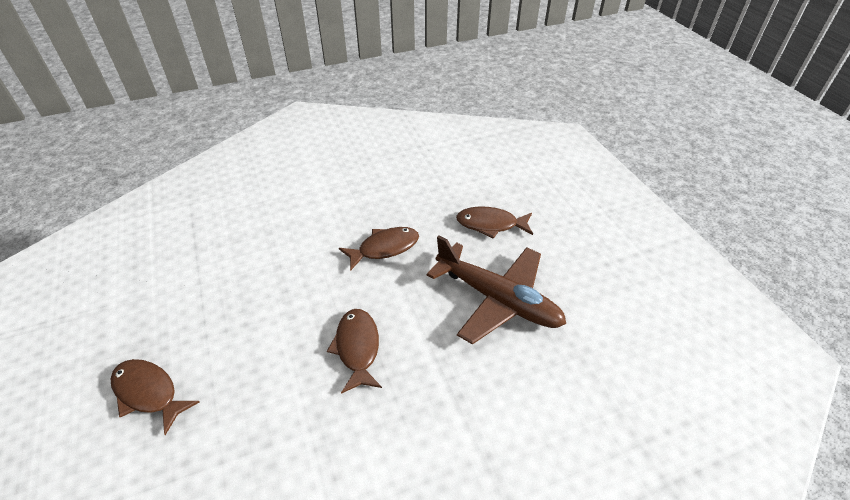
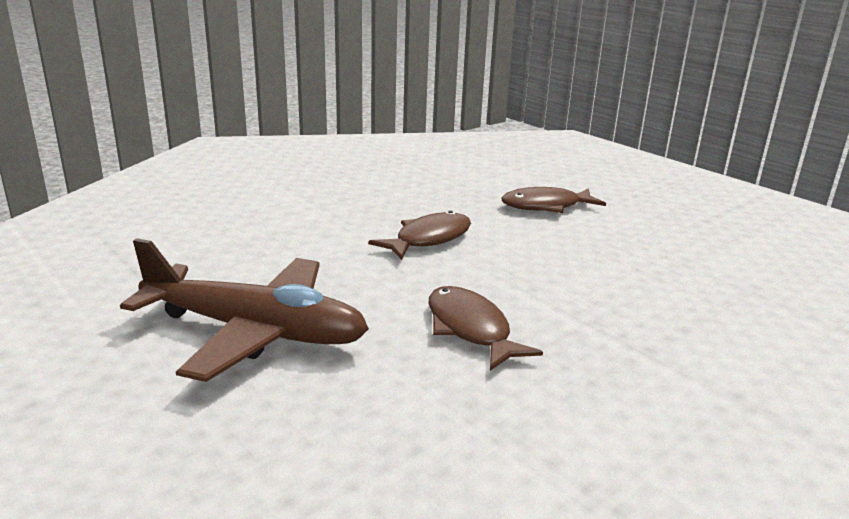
camera: 20 degrees left, 20 degrees down
(148, 393) = (160, 433): brown fish -> none
(498, 300) = (614, 262): brown plane -> brown plane (256, 331)

